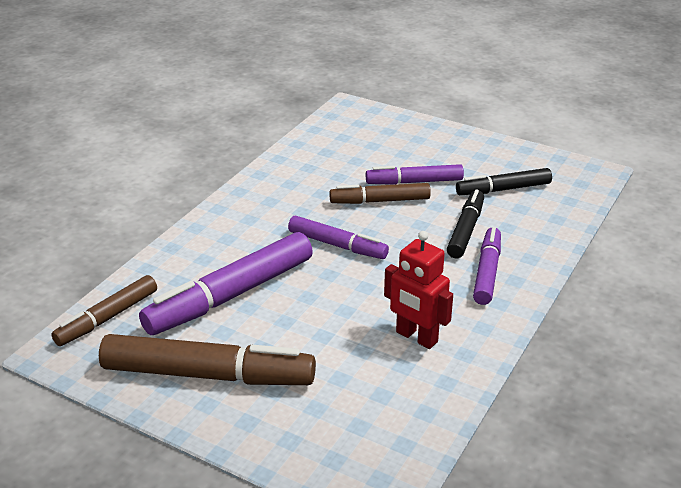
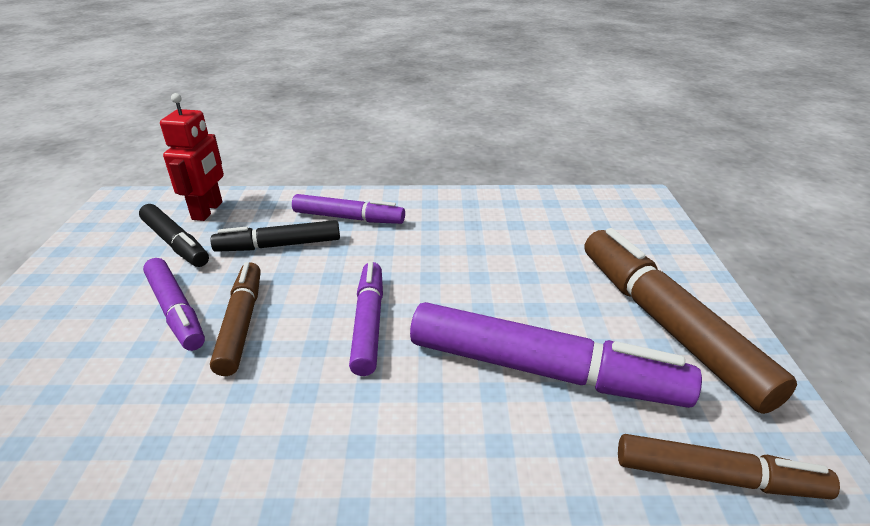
camera: 120 degrees left, 0 degrees up
(380, 201) = (241, 324): brown marker -> brown marker turned 150 degrees counterclockwise
(416, 337) = (475, 227): red robot -> red robot (208, 211)
(487, 272) = (348, 218): purple marker -> purple marker turned 150 degrees counterclockwise

